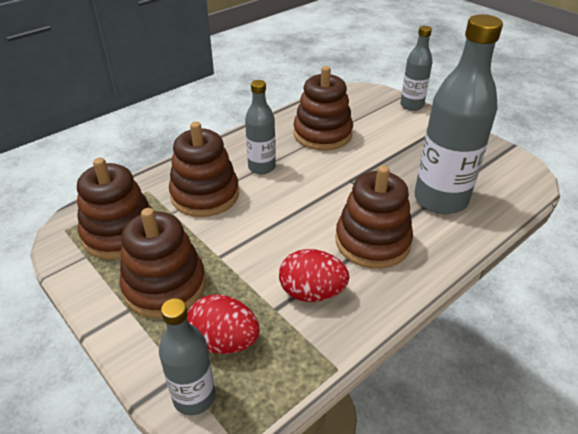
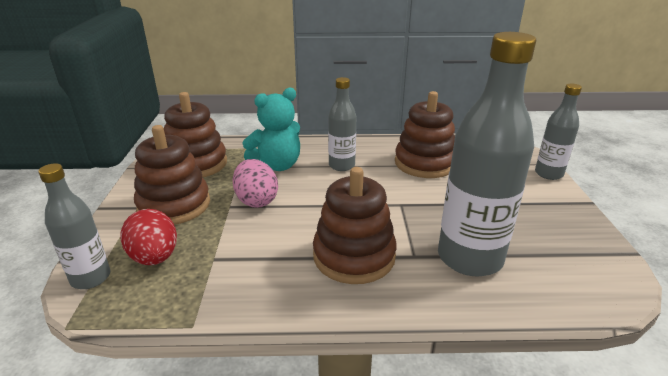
camera: 40 degrees right, 10 degrees down
(205, 195) = (277, 165): brown stacking toy -> turquoise teddy bear
(235, 238) = (256, 200): none -> pink egg
(312, 292) = (253, 263): red egg -> none

